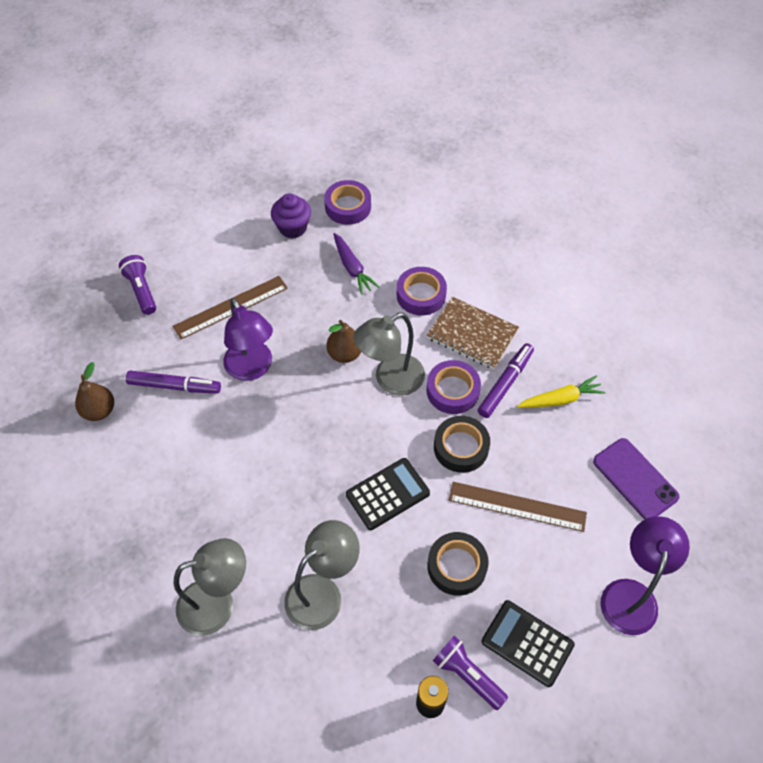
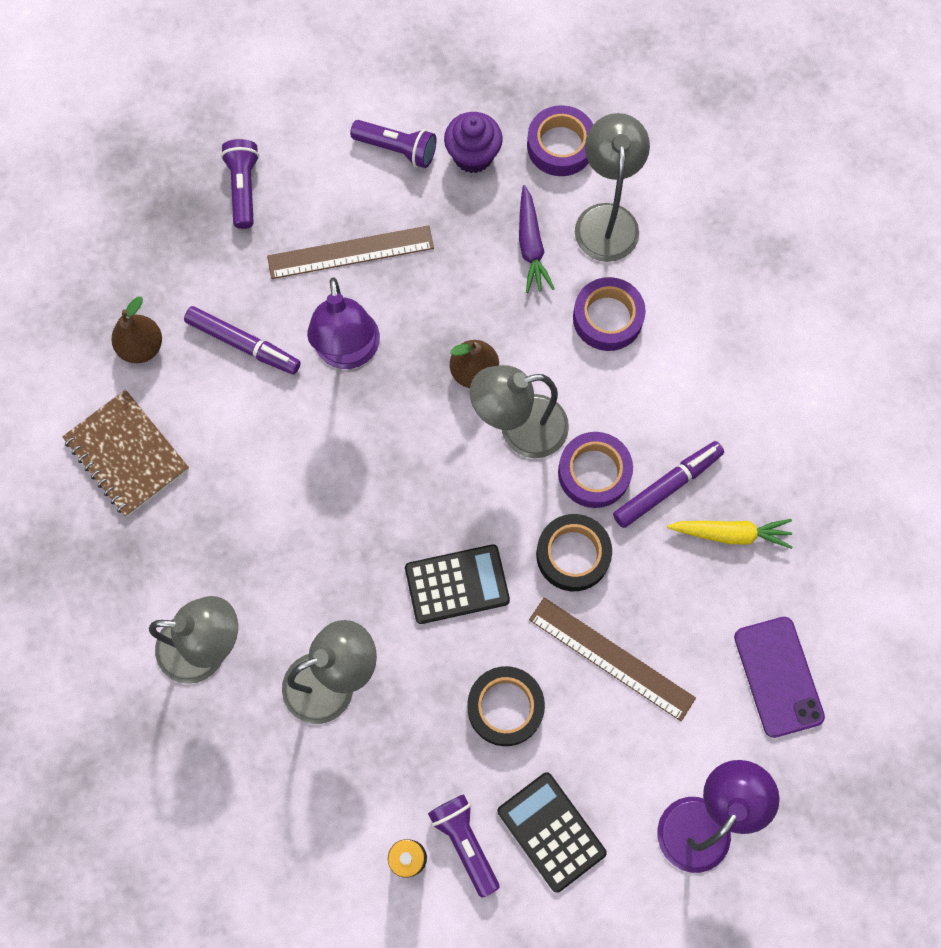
camera: 20 degrees right, 15 degrees up
(240, 238) = (397, 149): none -> purple flashlight
(395, 239) = (606, 219): none -> grey lamp
(472, 334) = (652, 400): brown notebook -> brown notebook (127, 454)

